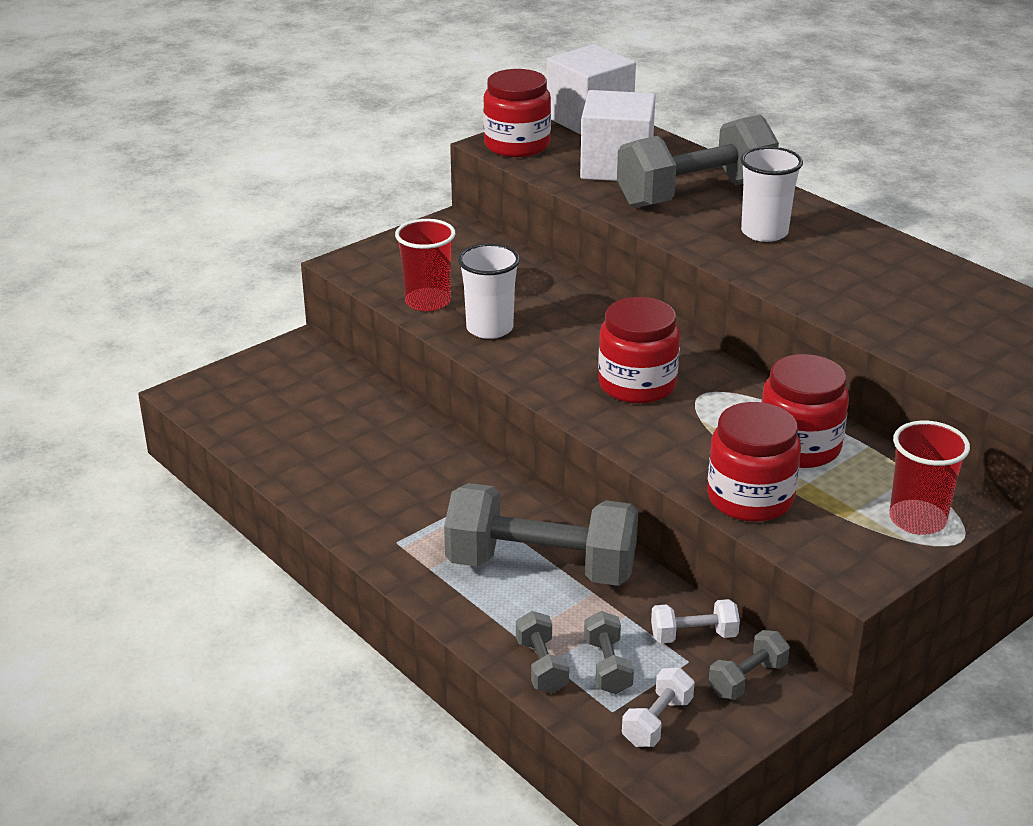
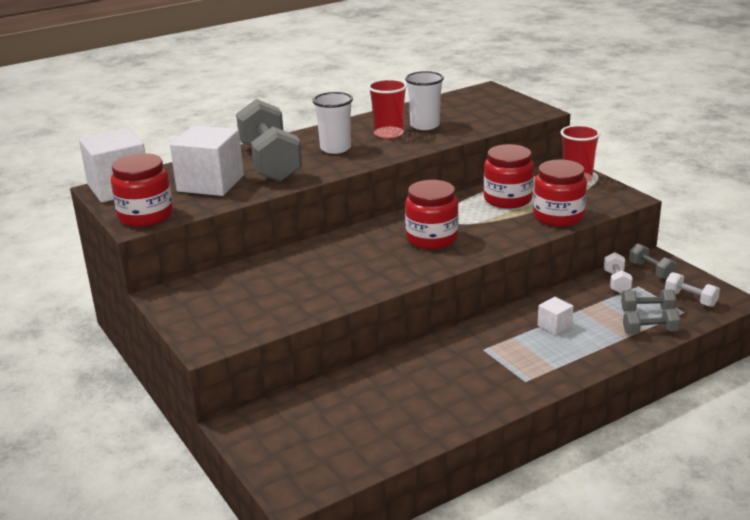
camera: 80 degrees left, 5 degrees down
(427, 301) = (290, 309): red cup -> red cup (389, 134)
(489, 328) = (342, 285): white cup -> white cup (425, 125)
(541, 567) = (554, 326): grey dumbbell -> white cube

